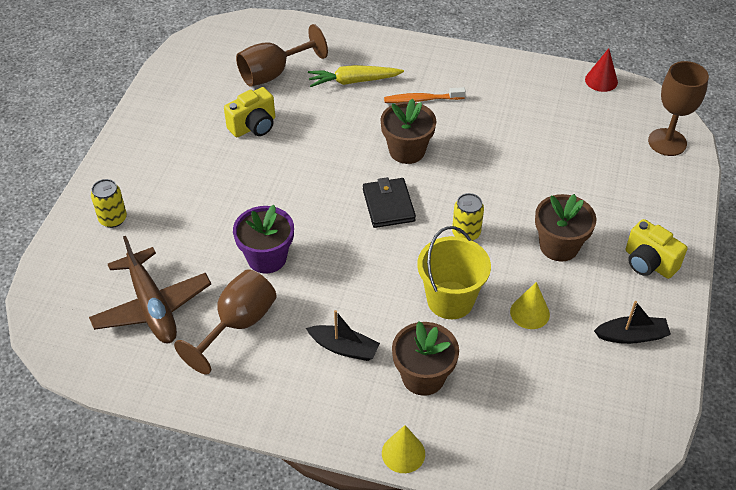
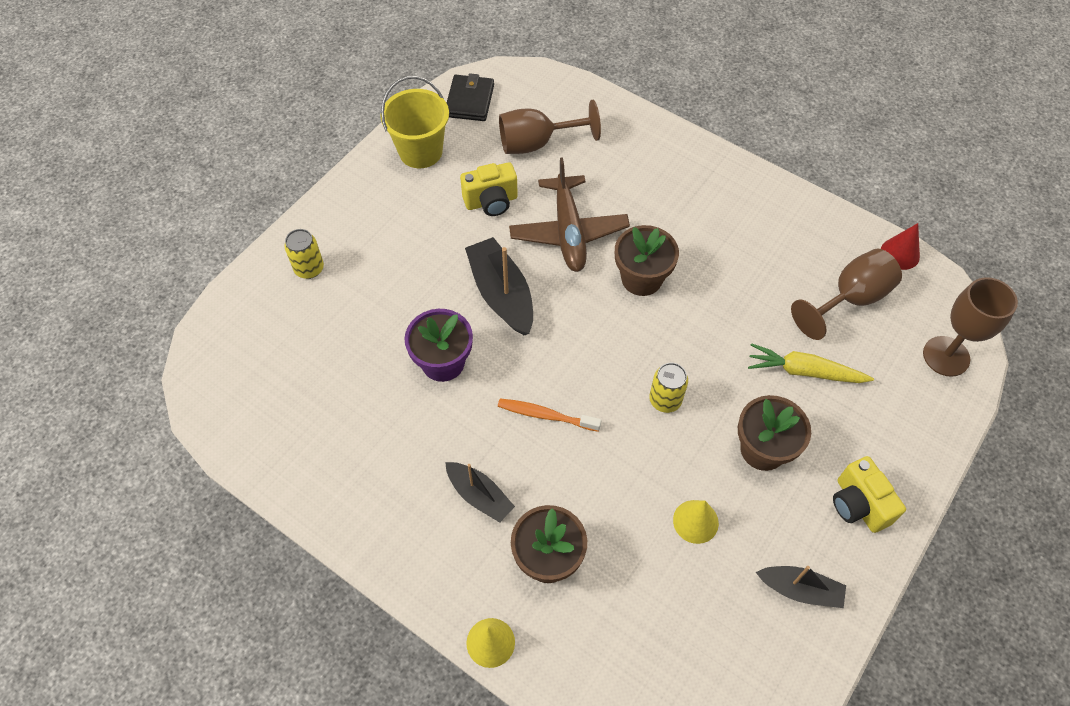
camera: 20 degrees right, 10 degrees up
(152, 306) = (308, 382): brown plane -> brown plane (568, 232)
(238, 324) = (383, 431): brown goblet -> brown goblet (850, 299)
(294, 193) = (501, 294): none -> black boat
(353, 81) = (618, 176): yellow carrot -> yellow carrot (804, 371)
(388, 205) = (595, 339): black wallet -> black wallet (470, 101)
(421, 99) = (683, 220): orange toothbrush -> orange toothbrush (545, 415)
(450, 300) = (614, 476): yellow bucket -> yellow bucket (420, 151)

